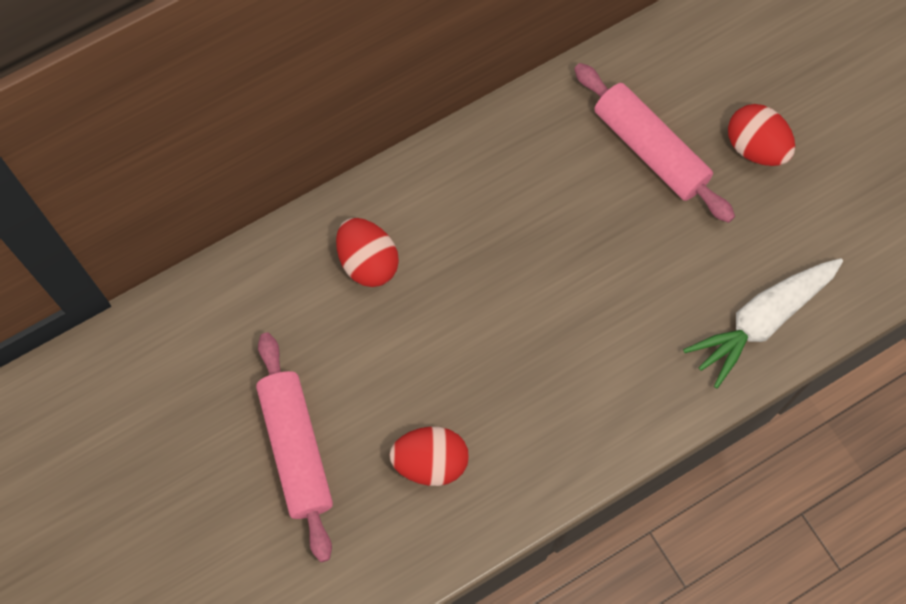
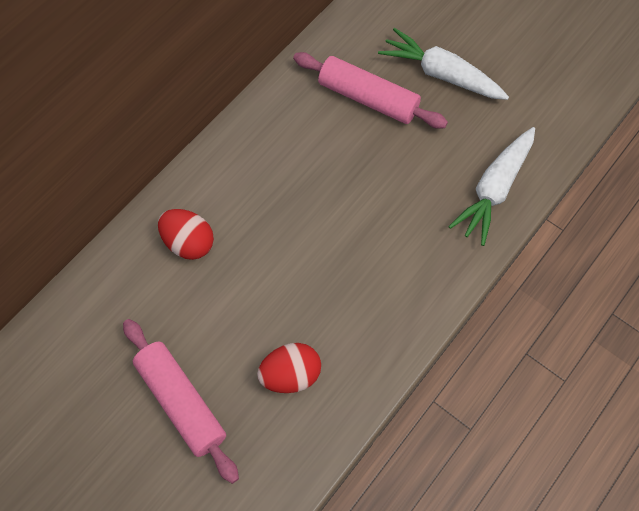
camera: 20 degrees left, 5 degrees down
(755, 147) = (441, 74): red egg -> white carrot

